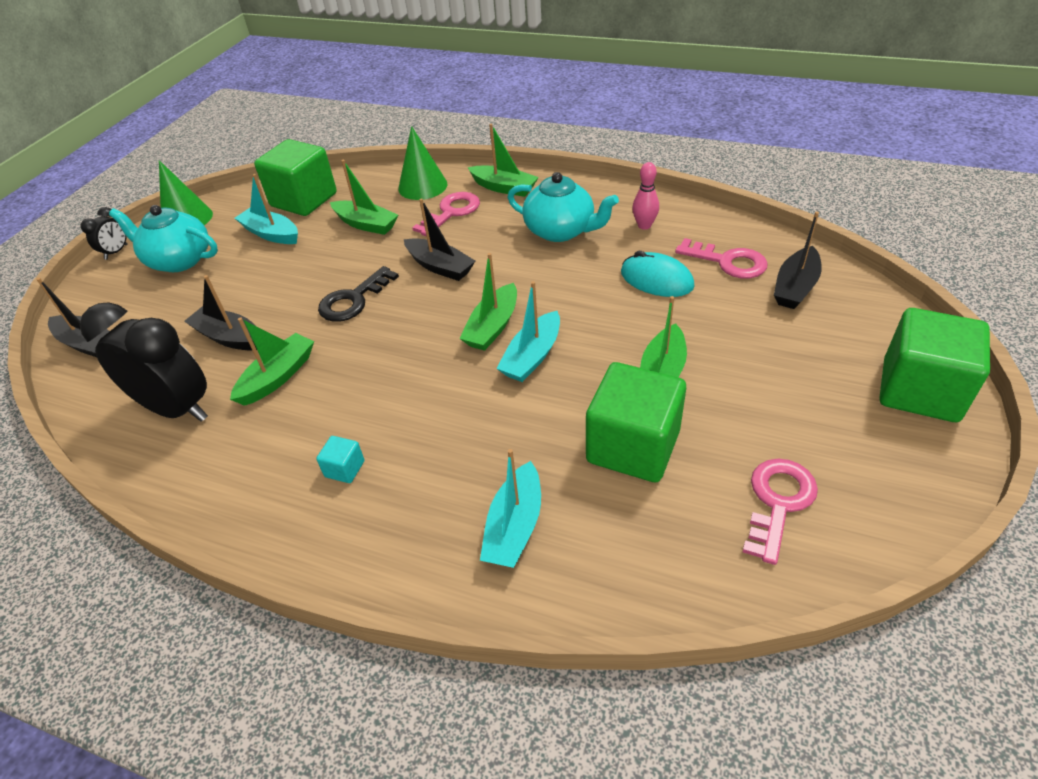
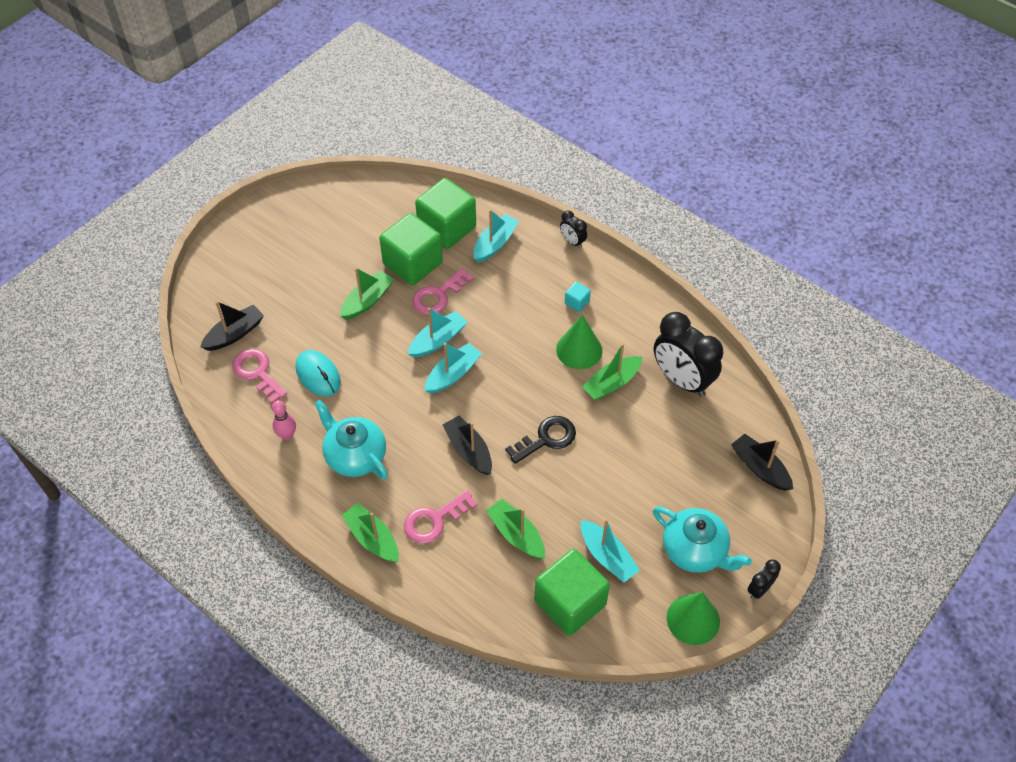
camera: 165 degrees left, 10 degrees up
(229, 337) = (646, 434): black boat -> none
(373, 579) = (572, 241): none -> black clock
(422, 186) = (447, 576): green cone -> green cone (579, 350)
(493, 327) = (453, 374): green boat -> turquoise boat
(778, 502) = (362, 215): pink key -> pink key (438, 296)
(919, 391) = (239, 243): green cube -> green cube (447, 228)

